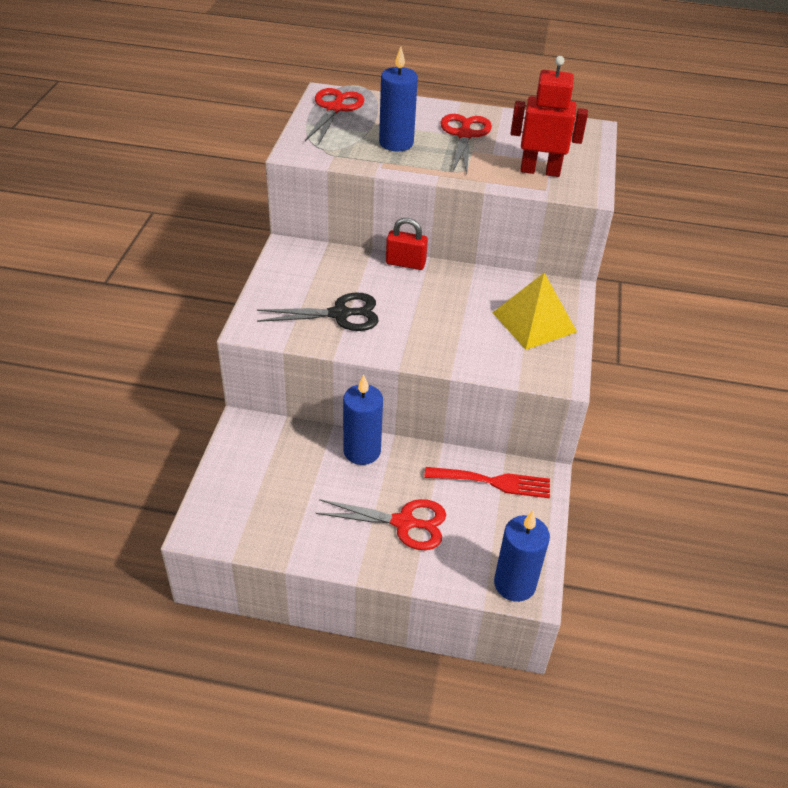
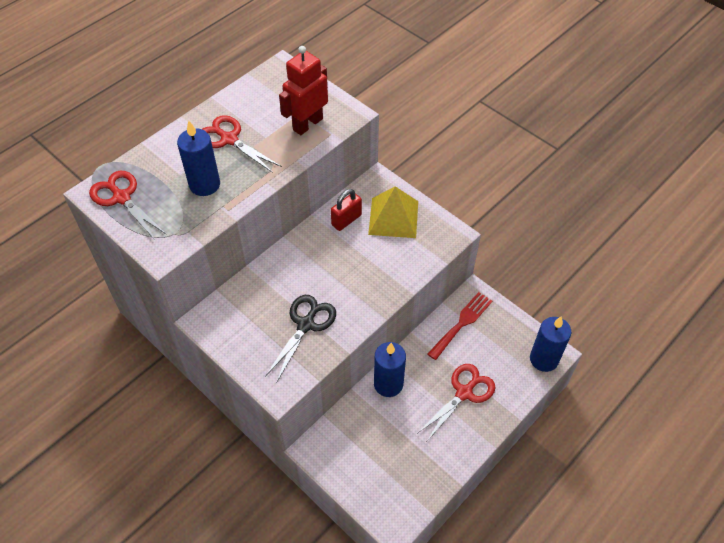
camera: 55 degrees left, 10 degrees up
(405, 263) = (280, 254): red padlock -> red padlock (346, 220)

